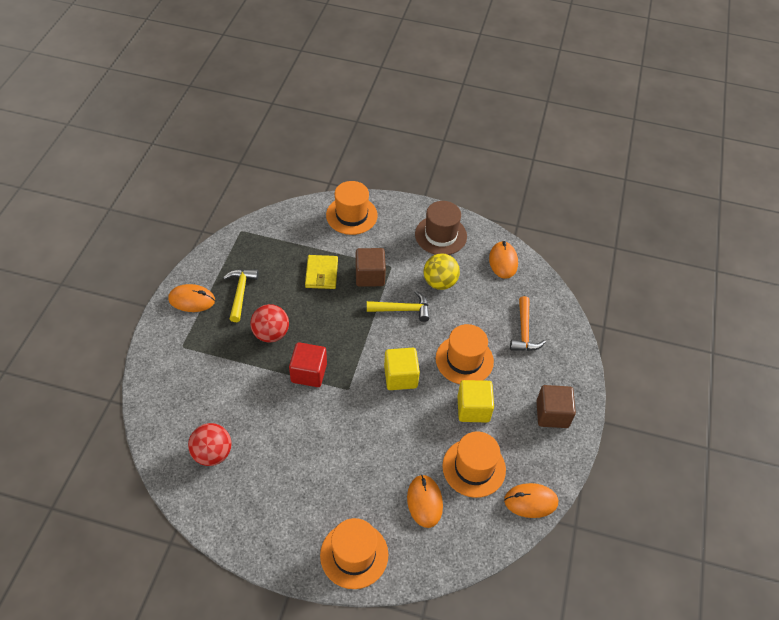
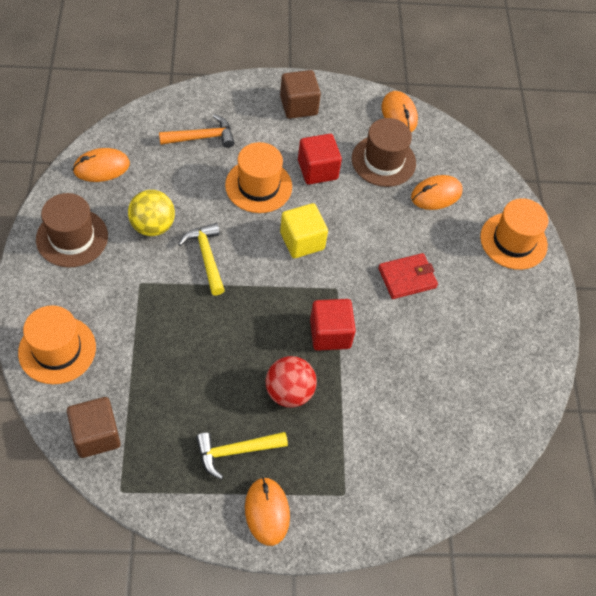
camera: 110 degrees left, 5 degrees up
(212, 453) = (470, 402): red ball -> none
(321, 273) = (174, 360): yellow wallet -> none
(342, 445) = (407, 278): none -> red wallet
(370, 276) = (163, 303): brown cube -> brown cube (96, 435)
(473, 409) = (317, 170): yellow cube -> red cube
(474, 467) = (383, 161): orange hat -> brown hat

